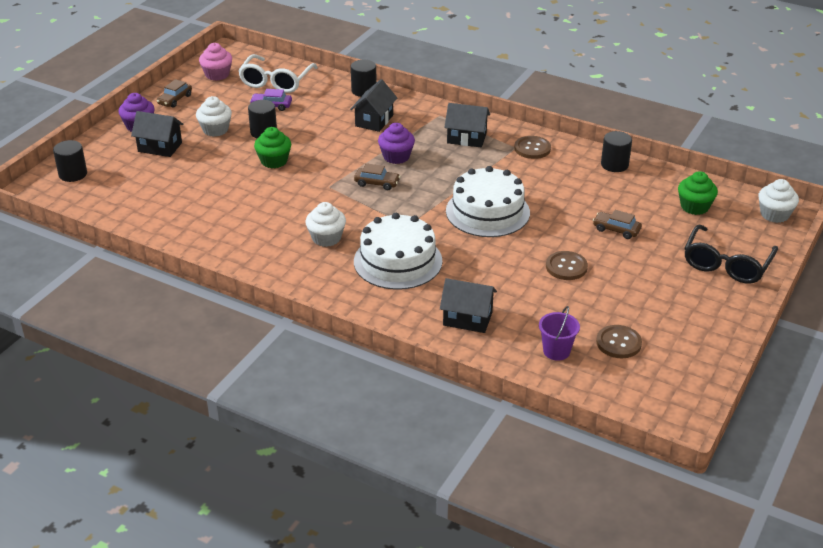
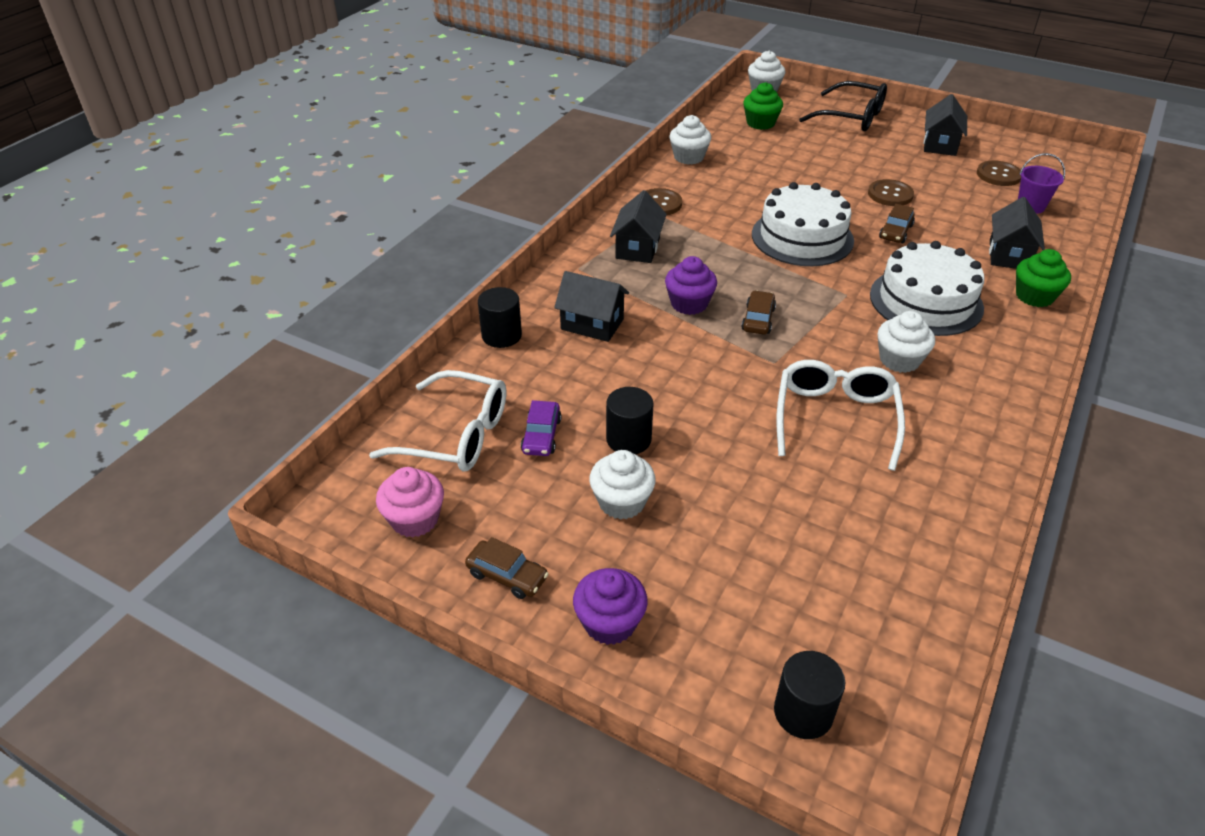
camera: 90 degrees left, 5 degrees up
(160, 147) = (686, 577): black house -> black house (940, 144)
(270, 204) = (835, 418): none -> white glasses
(274, 161) = (715, 421): green cupcake -> green cupcake (1034, 296)
(614, 165) = (689, 157): black cylinder -> white cupcake
(616, 230) = (813, 164): brown car -> brown car (895, 232)

